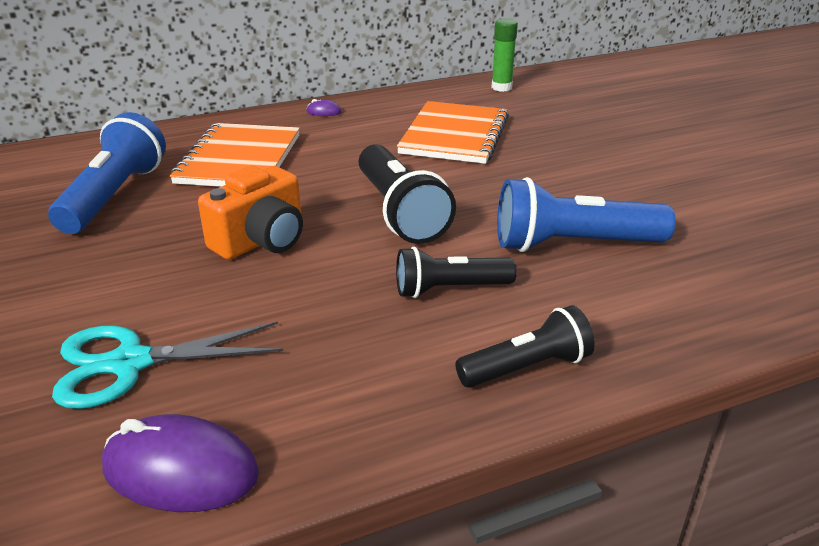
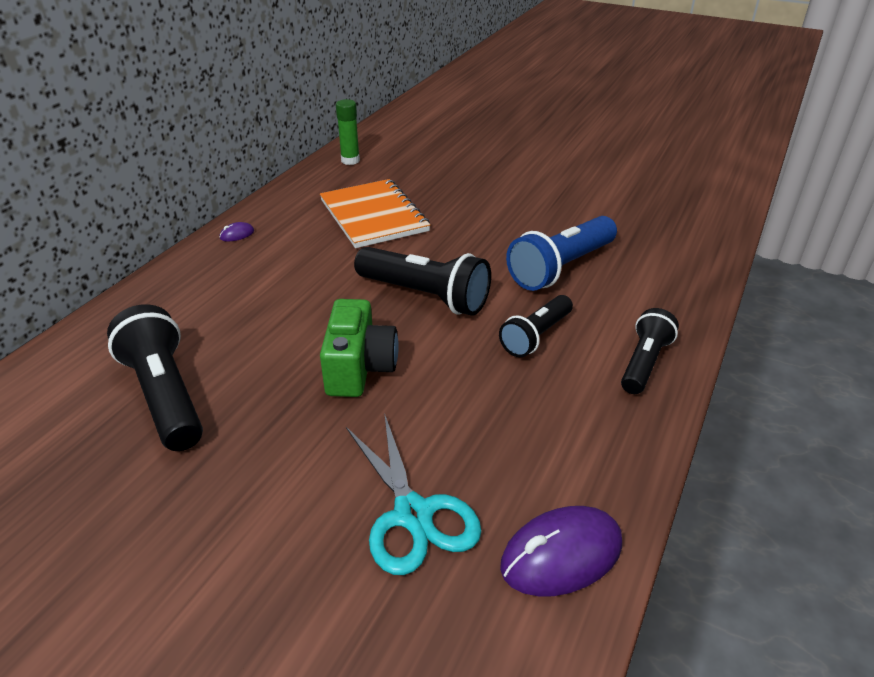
camera: 40 degrees left, 5 degrees up
(115, 196) = (165, 395): blue flashlight -> black flashlight
(130, 363) = (413, 514): turquoise scissors -> turquoise scissors turned 60 degrees counterclockwise
(239, 159) = (229, 309): orange notebook -> none
(261, 241) = (359, 368): orange camera -> green camera

